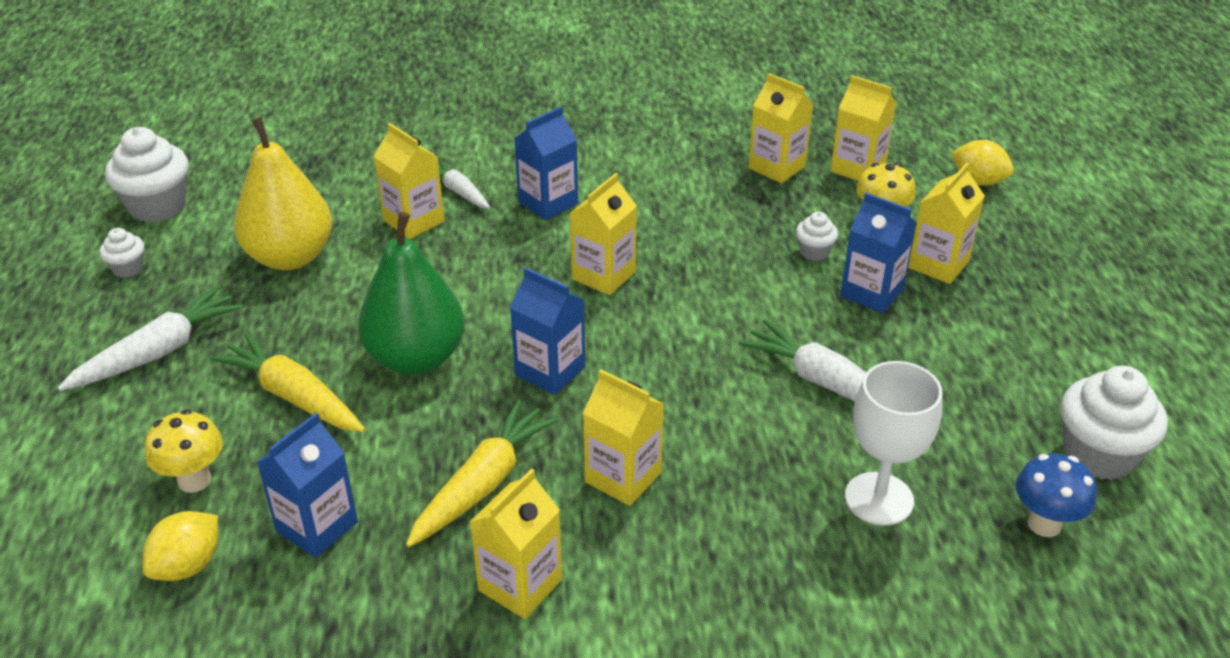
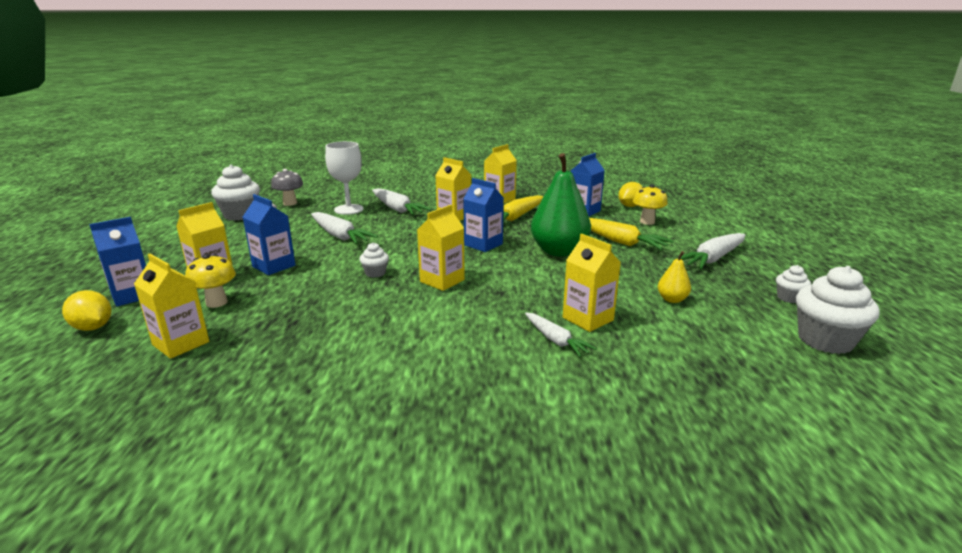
camera: 175 degrees left, 15 degrees down
(290, 257) = (672, 299): yellow pear -> yellow pear, size x0.45
(548, 203) = (475, 327): blue carton -> blue carton (133, 295)
(765, 508) = (397, 209): none -> white carrot
(777, 167) = (254, 348): yellow carton -> none
(814, 252) = (287, 287): white cupcake -> white cupcake (375, 273)
(1044, 524) = (290, 203): blue mushroom -> grey mushroom

